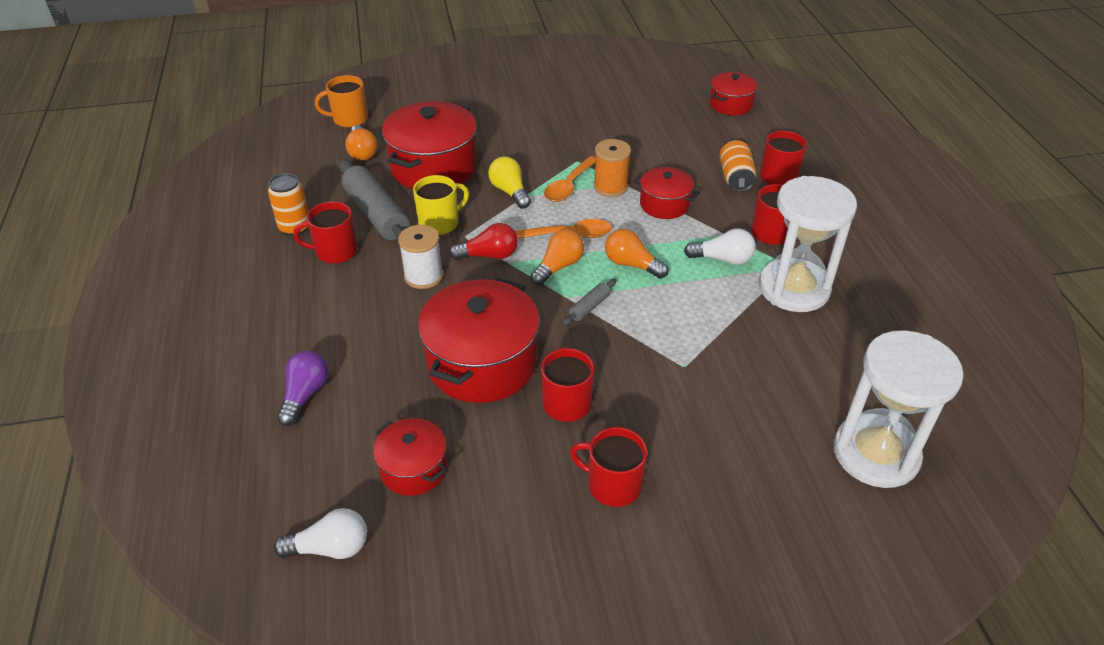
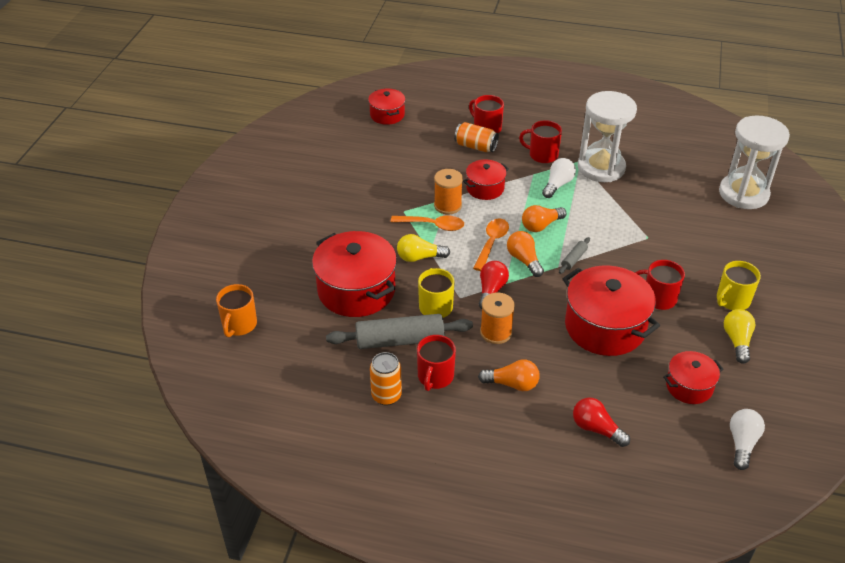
camera: 65 degrees left, 0 degrees up
(305, 395) = (596, 429): purple light bulb -> red light bulb
(362, 152) = (301, 328): orange light bulb -> orange light bulb (512, 384)
(423, 276) = (496, 332): white spool -> orange spool
(529, 506) = (737, 341): none -> yellow light bulb
(568, 186) = (433, 225): orange spoon -> orange spoon turned 45 degrees counterclockwise
(589, 307) = (574, 259): grey rolling pin -> grey rolling pin turned 60 degrees clockwise
(613, 485) = (732, 300): red mug -> yellow mug

